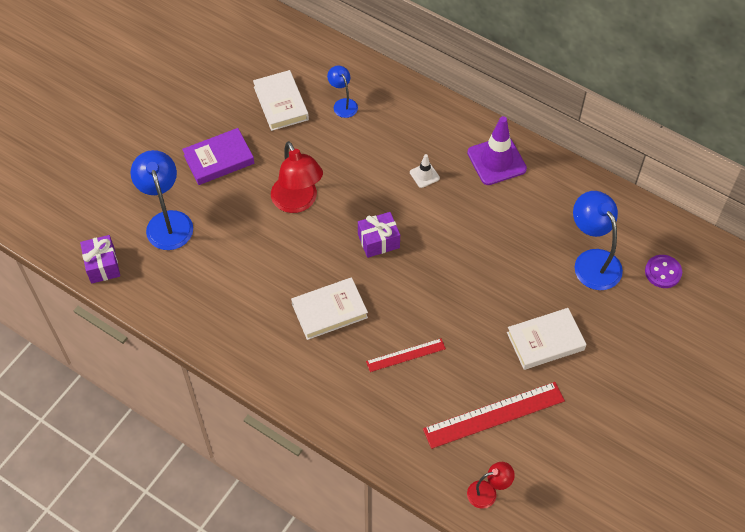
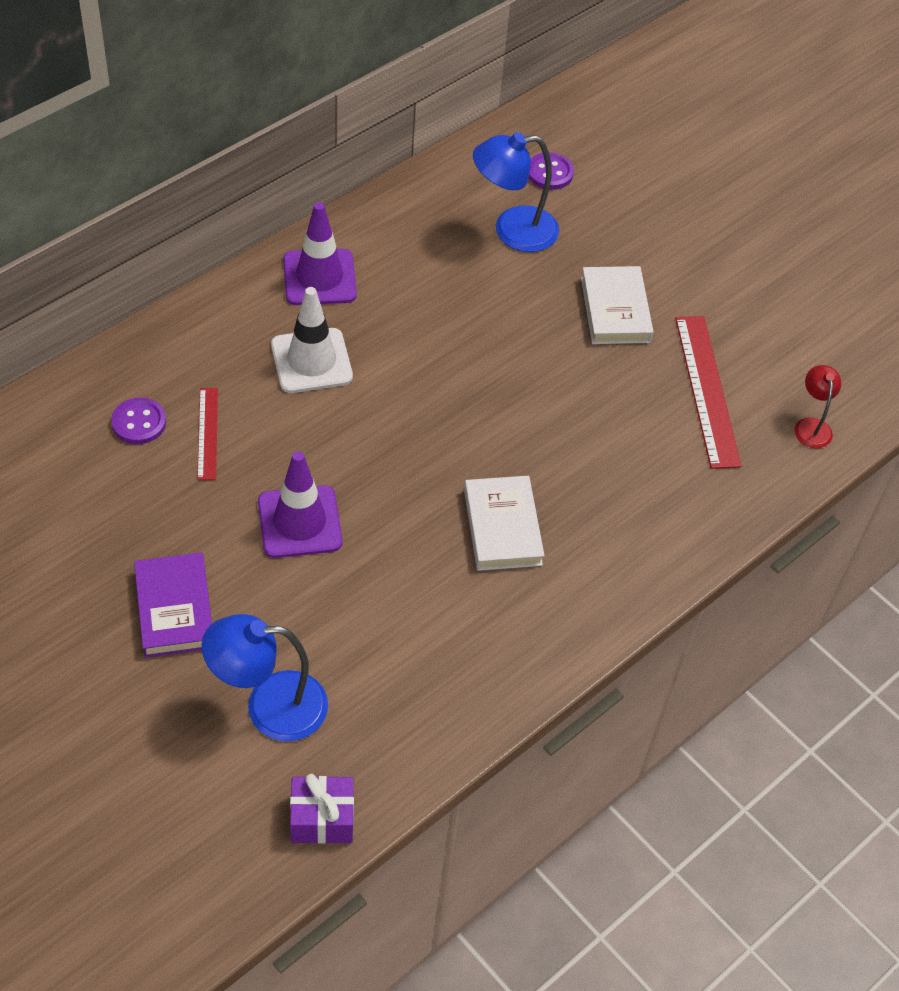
camera: 80 degrees left, 5 degrees down
(281, 103) = (99, 501): white book -> none
(298, 202) = (299, 522): red lamp -> purple traffic cone
(343, 104) = (139, 422): blue lamp -> purple button
(378, 241) = (404, 442): purple gift -> none
(405, 355) = (597, 458): red ruler -> red ruler (208, 433)
(424, 175) = (311, 361): white traffic cone -> white traffic cone, size x2.03

